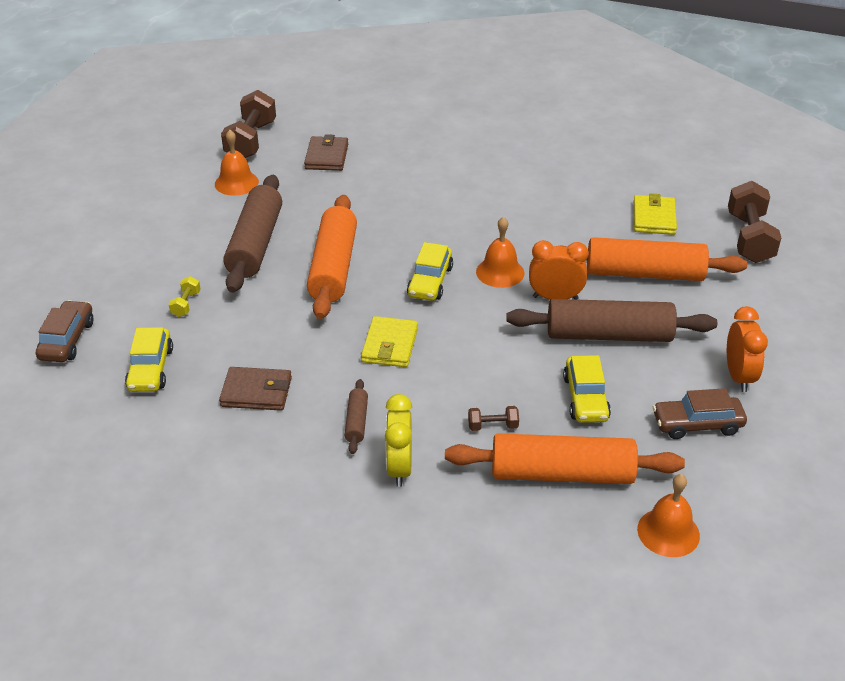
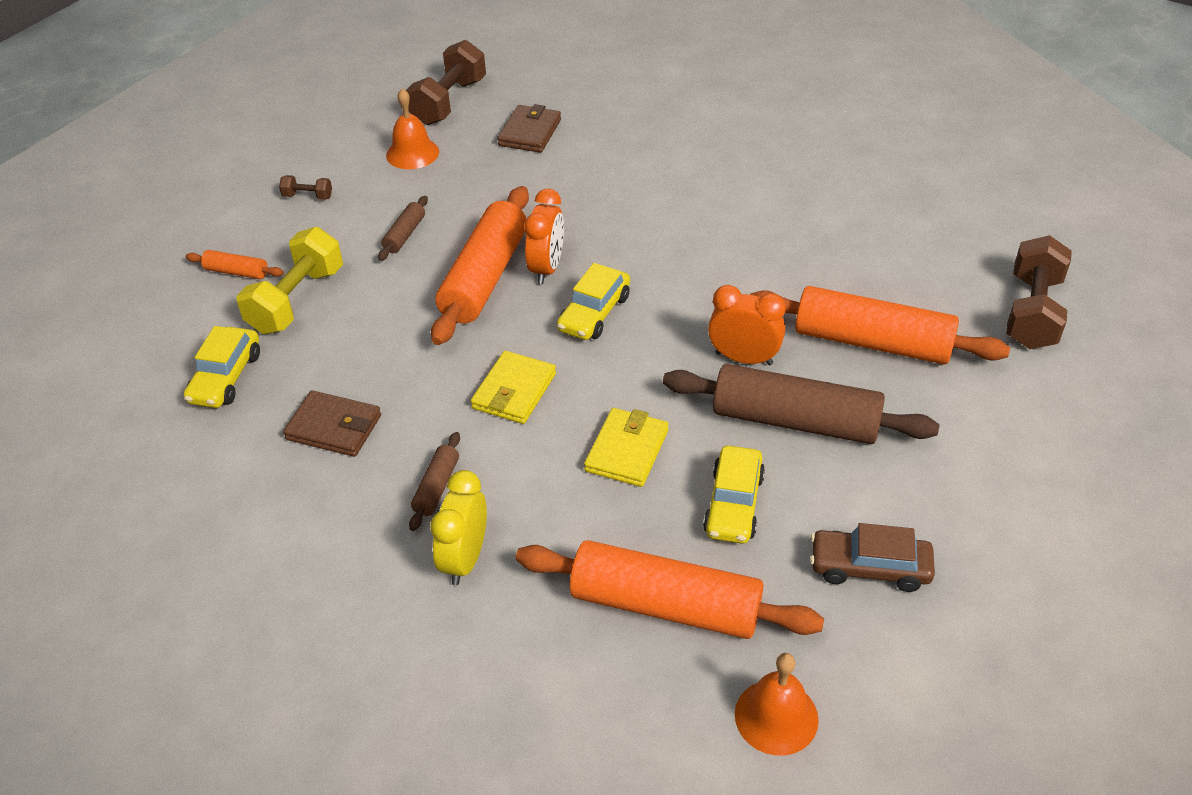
camera: 15 degrees right, 5 degrees up
(67, 340) = (149, 326): brown car -> none
(125, 289) = (236, 272): none -> orange rolling pin
(186, 304) = (297, 300): yellow dumbbell -> yellow dumbbell, size x2.19
(255, 244) = (404, 235): brown rolling pin -> brown rolling pin, size x0.45
(493, 426) = (601, 523): brown dumbbell -> brown dumbbell (308, 196)
(500, 272) = (686, 313): orange bell -> none
(654, 218) = (911, 266): yellow wallet -> yellow wallet (627, 451)
(738, 376) = (950, 508): orange clock -> orange clock (546, 268)

